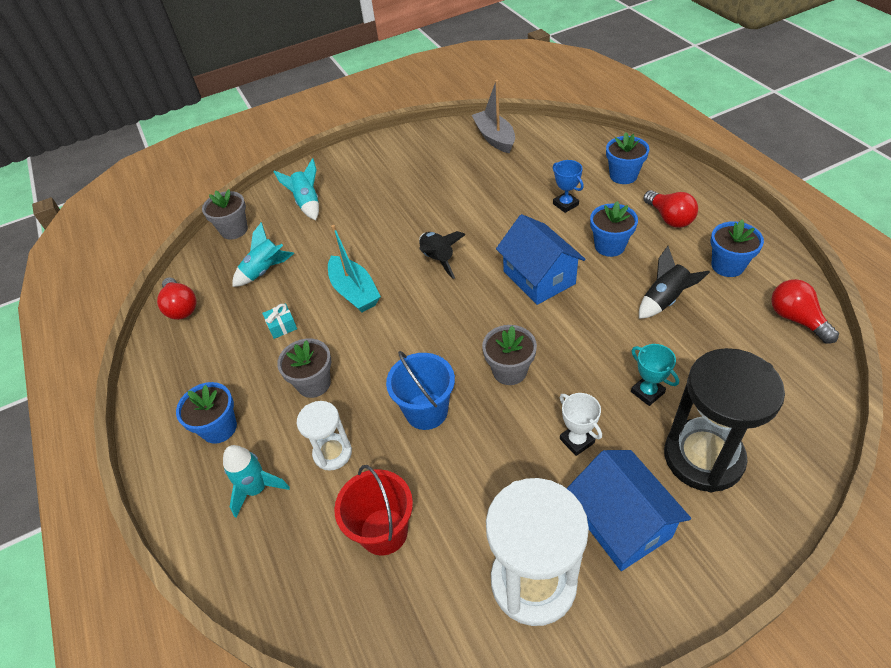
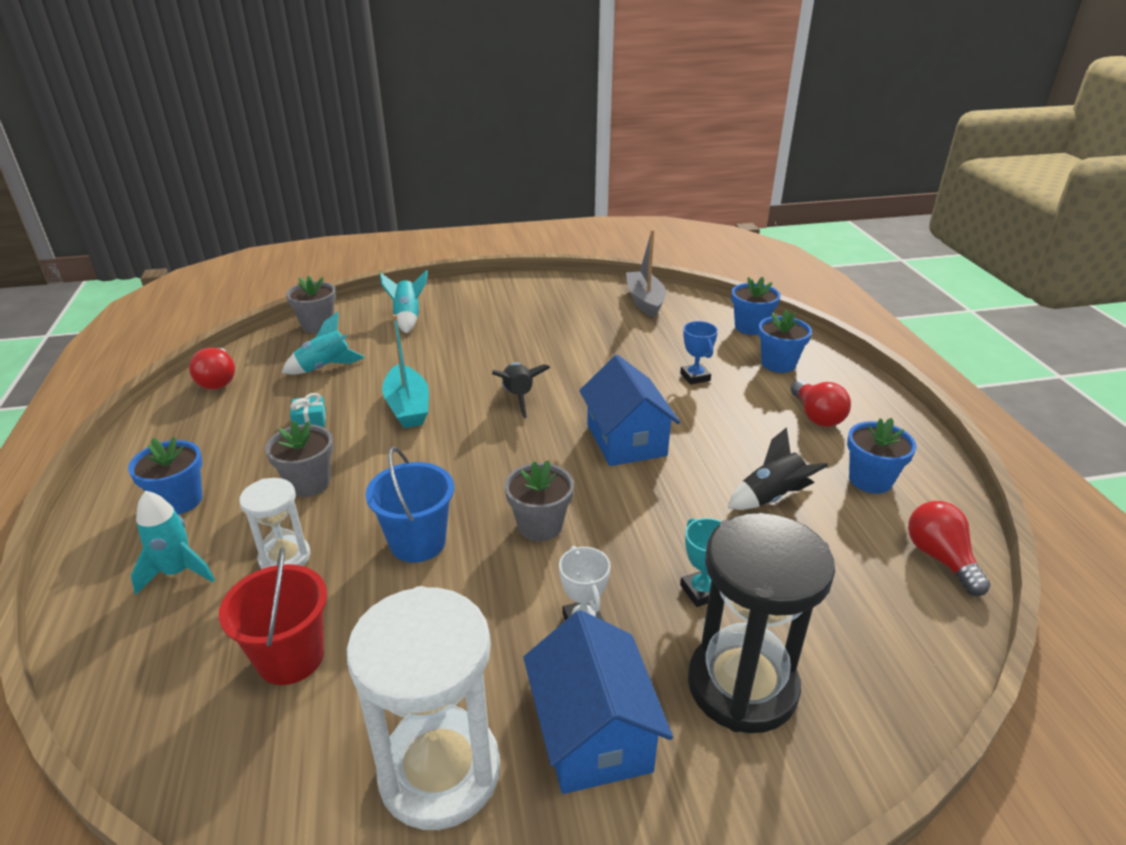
camera: 10 degrees right, 15 degrees down
(609, 246) = (728, 428): blue flower pot -> blue flower pot (750, 327)

